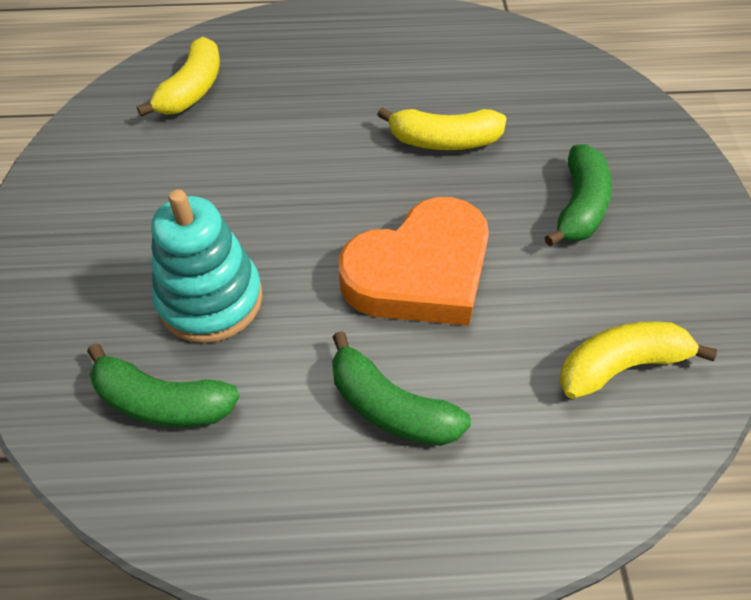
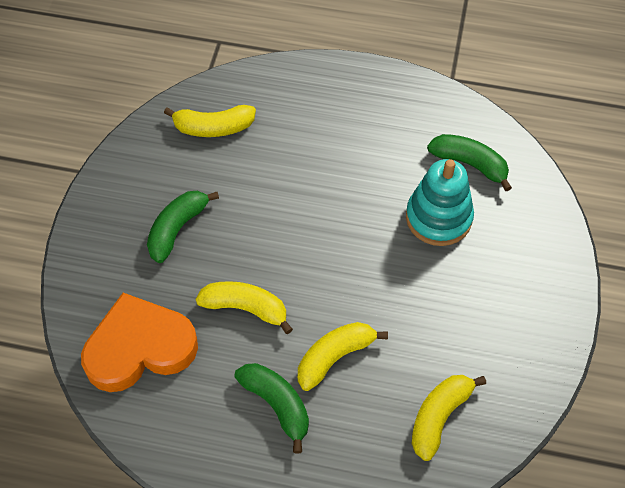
camera: 165 degrees left, 5 degrees up
(321, 117) = (334, 357): none -> yellow banana
(391, 407) = (346, 134): green banana -> green banana (277, 405)
(420, 272) = (303, 206): orange heart -> orange heart (139, 348)

